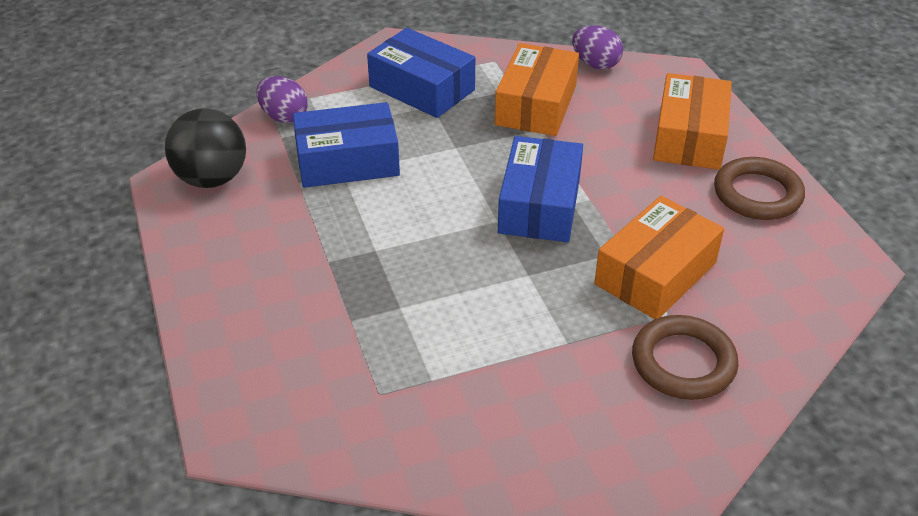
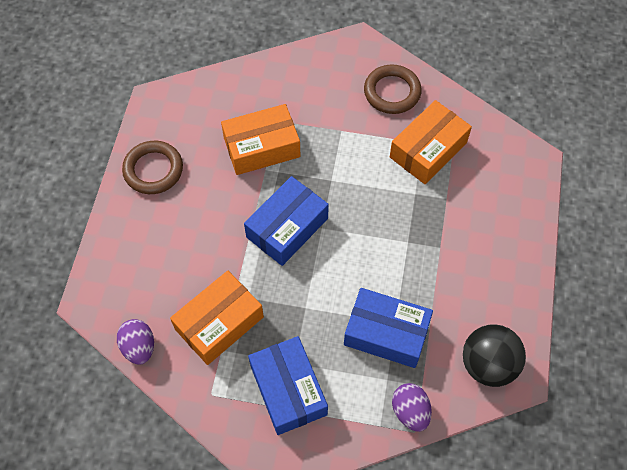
camera: 150 degrees left, 20 degrees up
(683, 362) = (293, 93): brown ring -> brown ring (392, 92)
(689, 137) = (146, 236): orange box -> orange box (428, 150)

